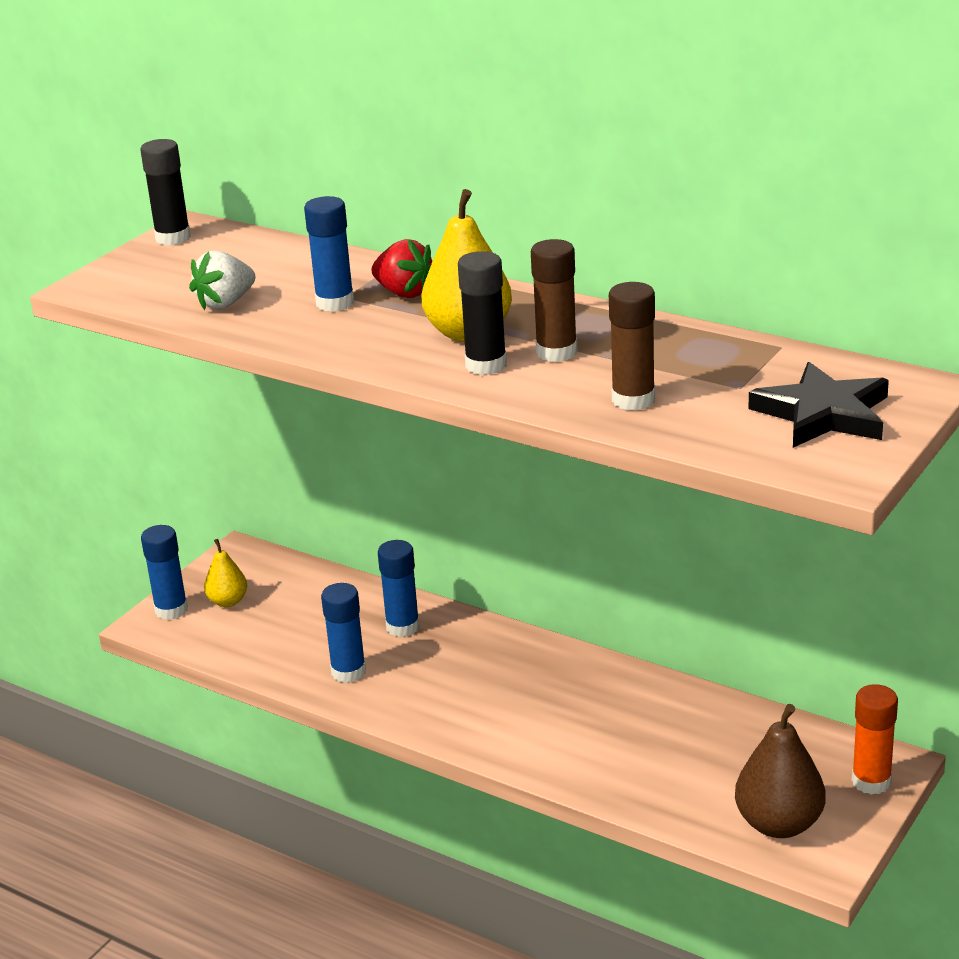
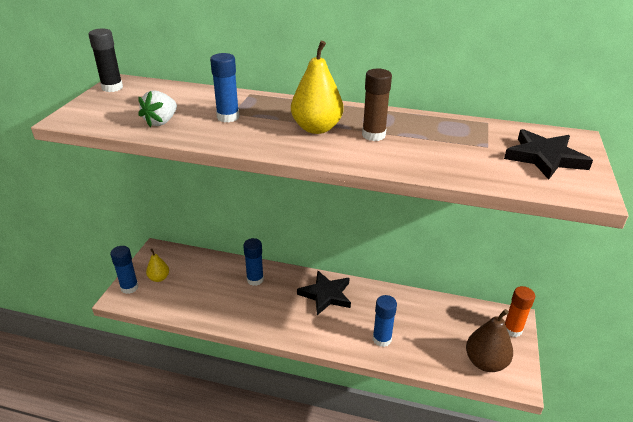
camera: 20 degrees left, 5 degrees up
(348, 672) = (237, 310): blue glue stick -> blue glue stick (382, 339)
(404, 293) = (265, 109): red strawberry -> none
(486, 365) = (339, 146): black glue stick -> none
(526, 671) = (326, 295): none -> black star
(633, 400) = (438, 159): brown glue stick -> none

